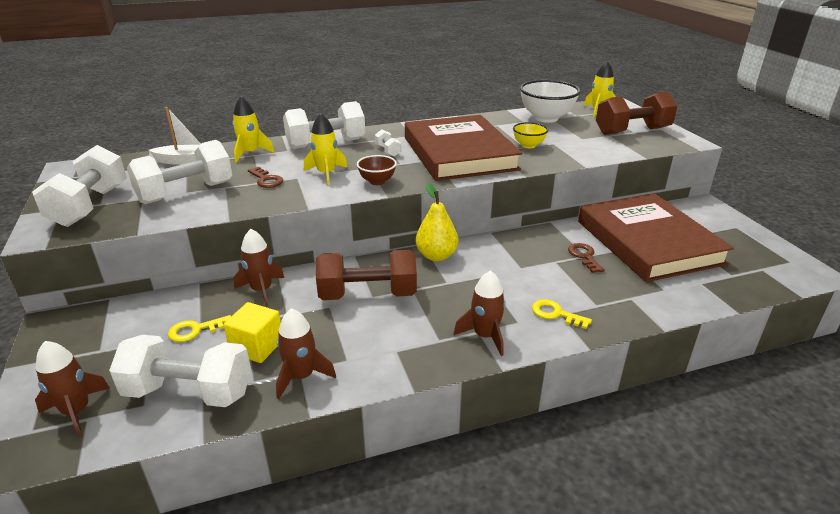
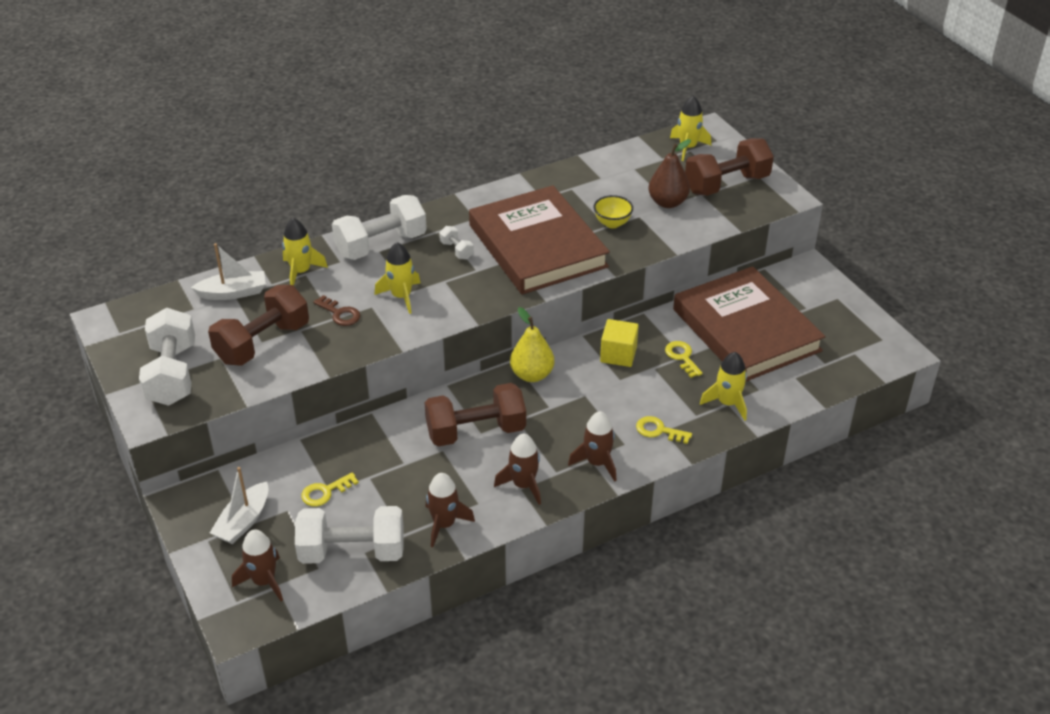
camera: 10 degrees left, 10 degrees up
(99, 347) = (243, 521): none -> white boat
(186, 192) = (262, 343): white dumbbell -> brown dumbbell
(257, 347) = (392, 501): yellow cube -> yellow cube (618, 354)
(261, 290) = (368, 440): brown rocket -> brown rocket (523, 485)
(377, 181) = (460, 302): brown bowl -> none
(546, 118) = (627, 168): white bowl -> none
(579, 137) = (667, 202): none -> brown pear
(584, 256) = (682, 357): brown key -> yellow key
(630, 297) = (727, 403): none -> yellow rocket

